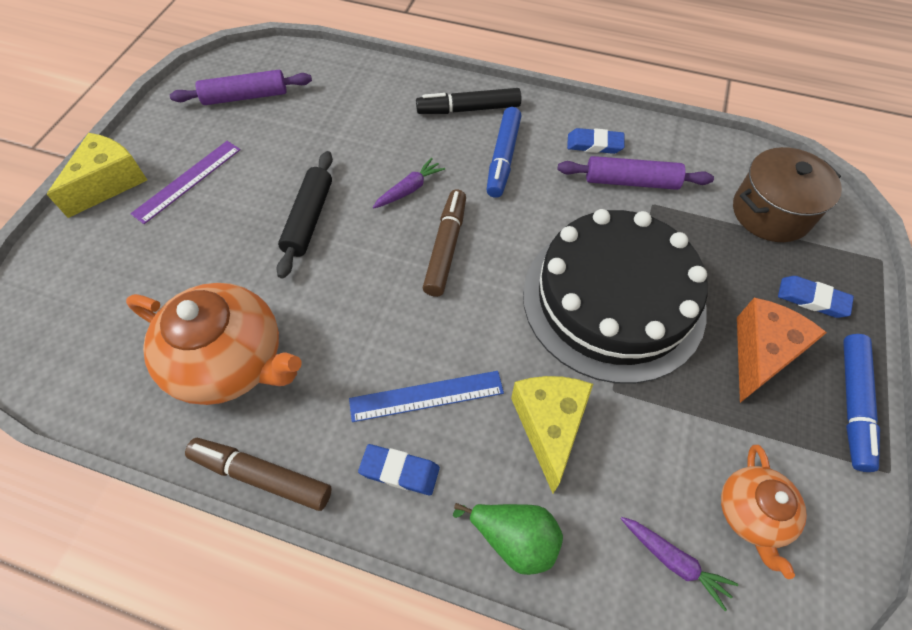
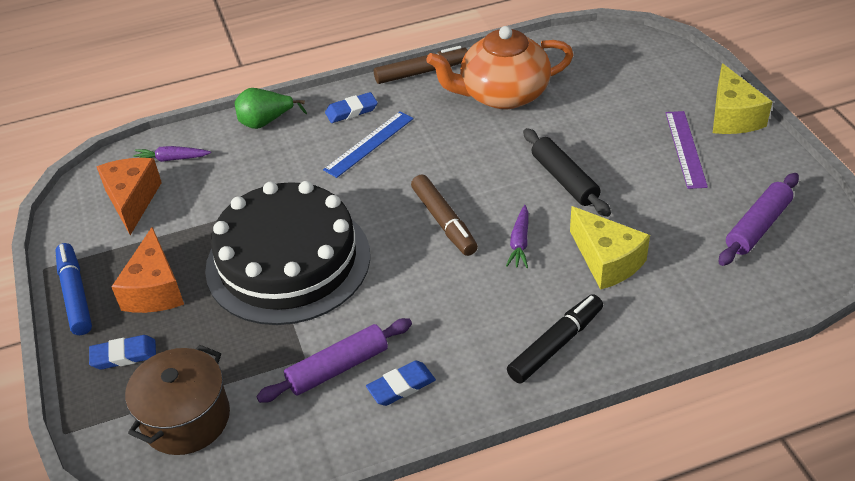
camera: 145 degrees right, 15 degrees down
(503, 158) = (472, 316): blue marker -> none
(549, 426) = (281, 172): yellow cheese -> yellow cheese (606, 261)
(751, 513) = (132, 200): orange teapot -> orange cheese

